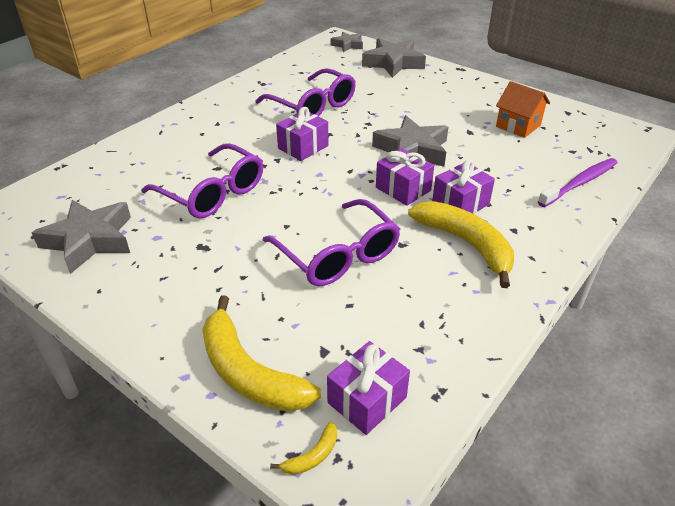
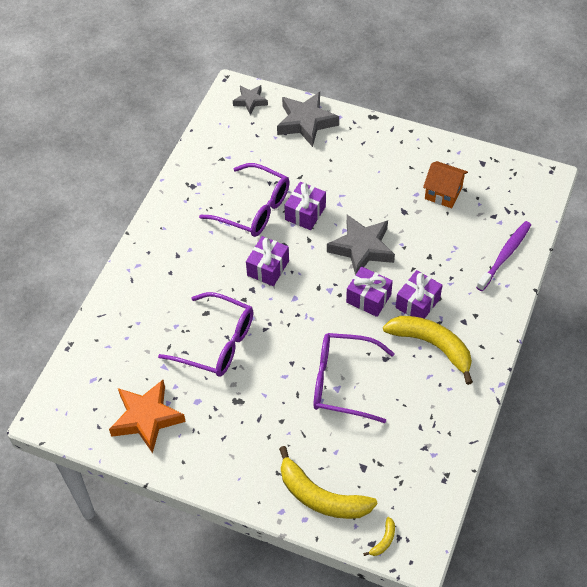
camera: 15 degrees left, 15 degrees up
(90, 240) = (147, 418): grey star -> orange star
(338, 255) = (342, 382): purple glasses -> purple glasses turned 150 degrees clockwise
(367, 400) = (403, 495): purple gift -> purple gift (305, 213)

